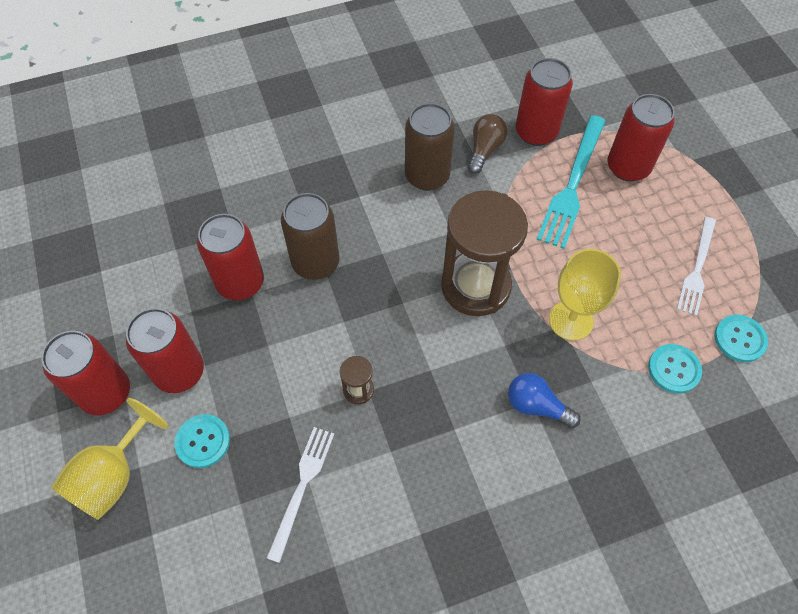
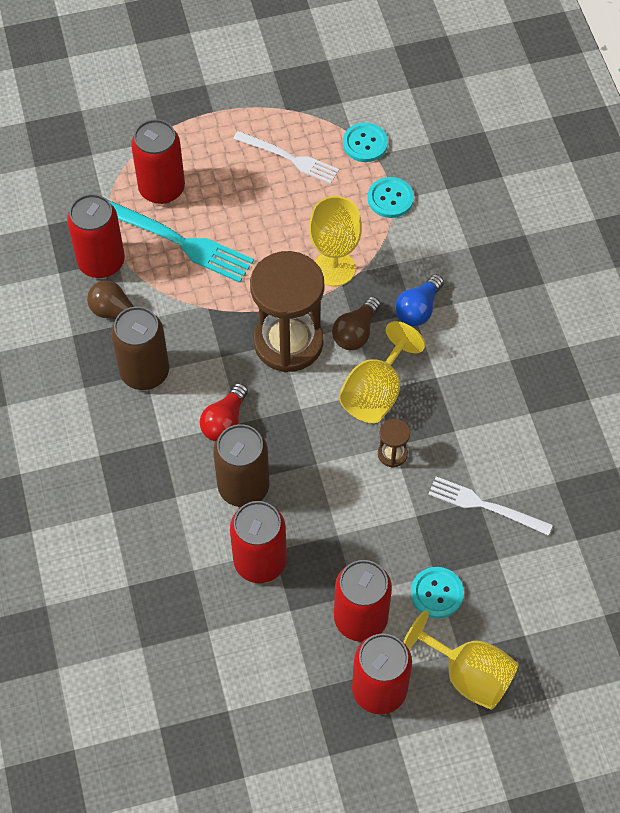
camera: 85 degrees left, 0 degrees up
(382, 242) = (225, 422): none -> red light bulb
(428, 370) = (376, 392): none -> yellow goblet
(497, 346) = (356, 332): none -> brown light bulb

